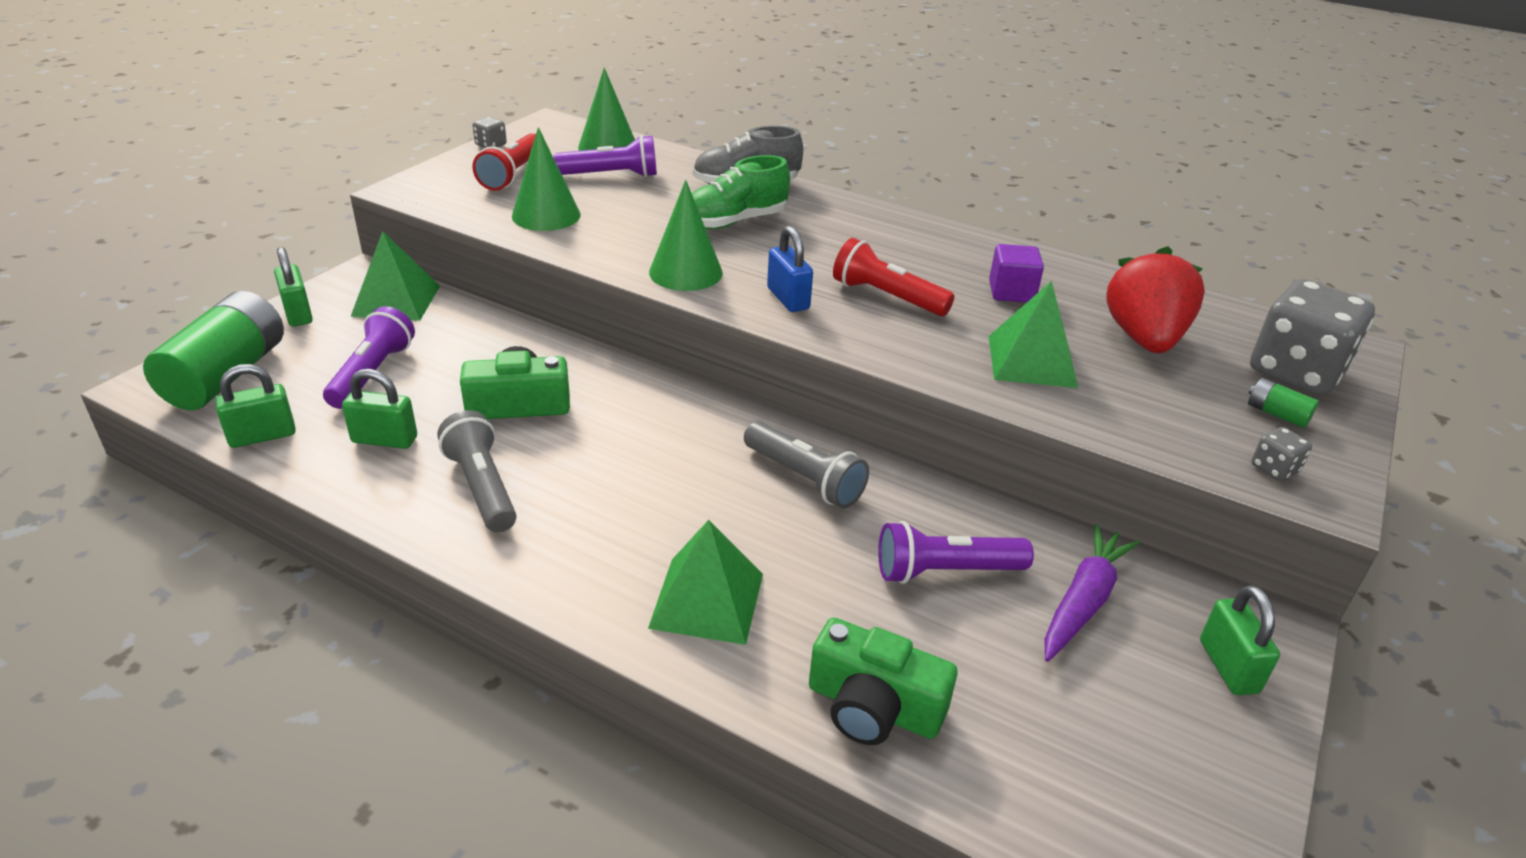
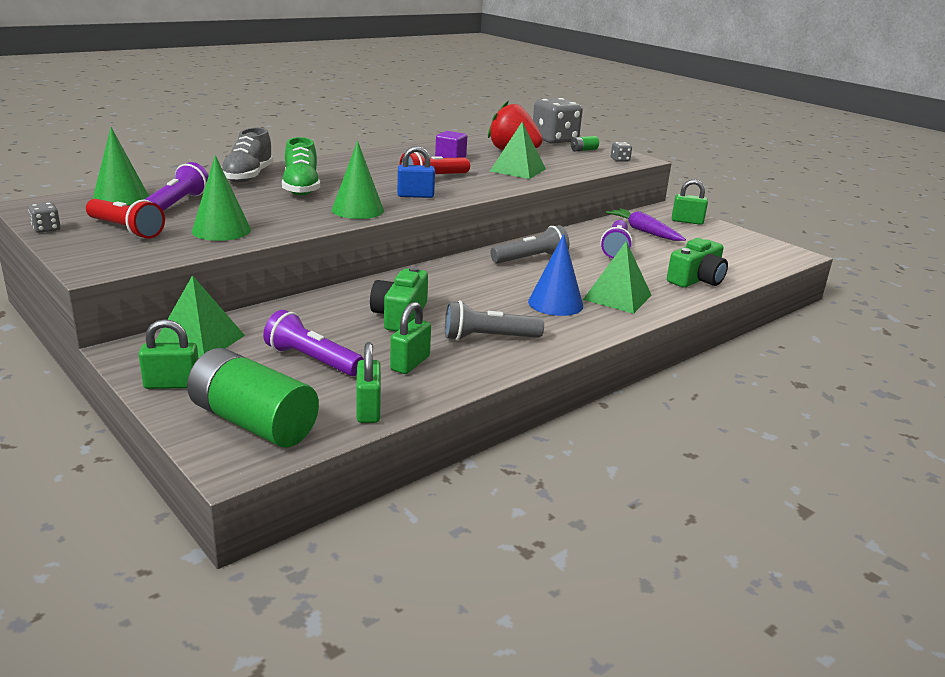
camera: 70 degrees left, 10 degrees down
(637, 532) = (555, 303): none -> blue cone

